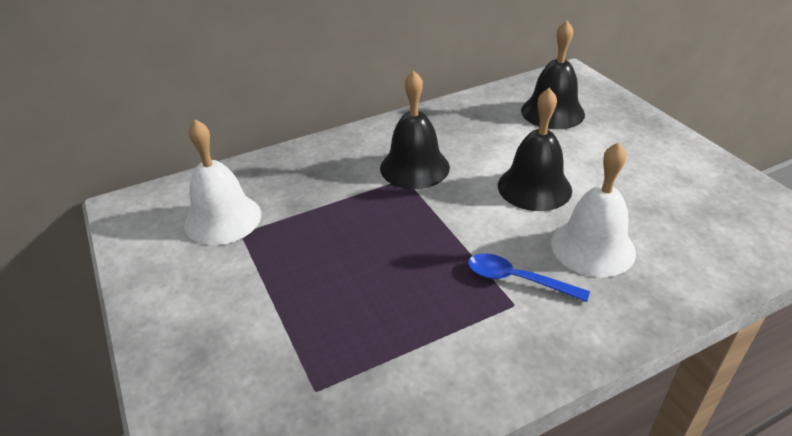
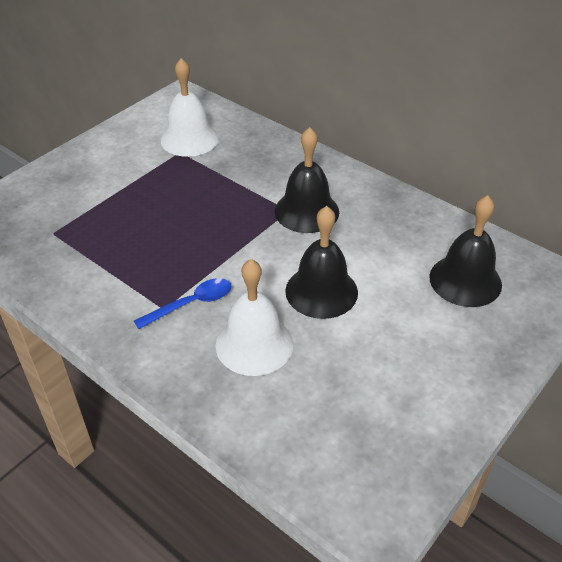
camera: 65 degrees right, 5 degrees up
(517, 280) = (191, 304): blue spoon -> blue spoon turned 60 degrees clockwise

